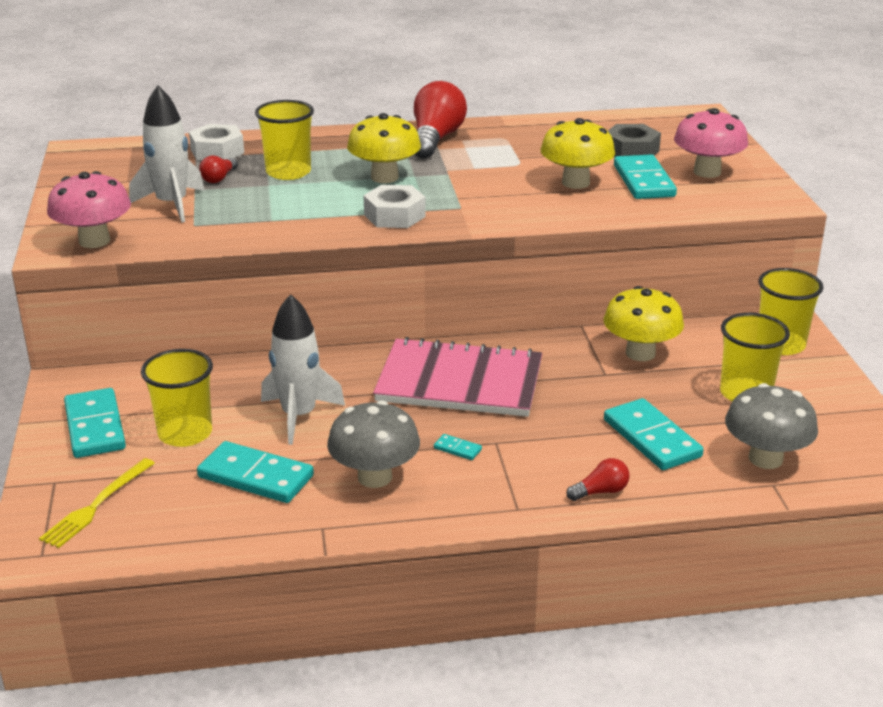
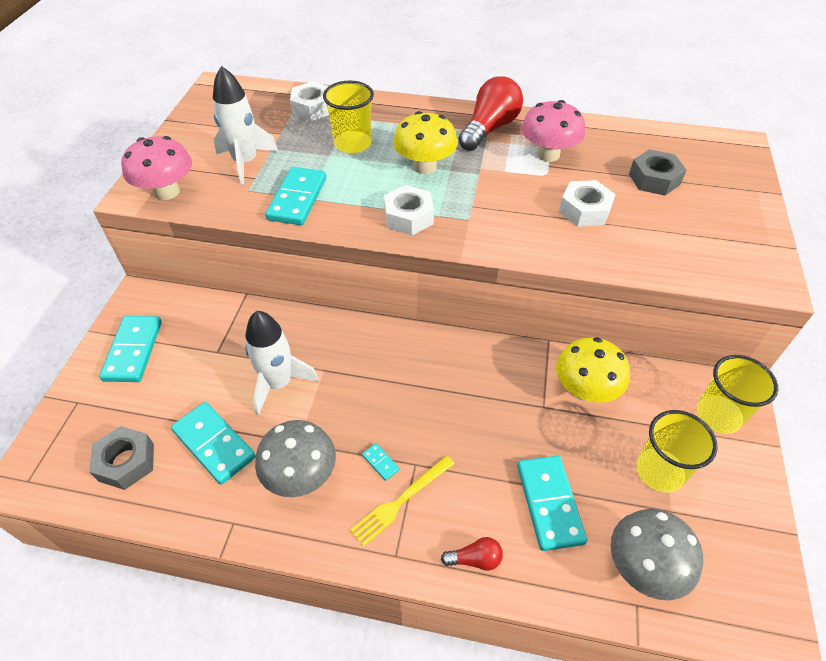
camera: 20 degrees right, 20 degrees up
(96, 505) = (90, 438): yellow fork -> yellow fork (401, 501)
(158, 513) = (126, 462): none -> grey nut
(185, 433) = (189, 377): yellow cup -> none
(219, 178) = (297, 139): red light bulb -> none
(459, 382) = (419, 381): pink notebook -> none
(575, 183) = (584, 210): yellow mushroom -> white nut
(643, 181) = (648, 222): turquoise domino -> turquoise domino (297, 199)
(707, 172) = (714, 223): pink mushroom -> pink mushroom (548, 154)

